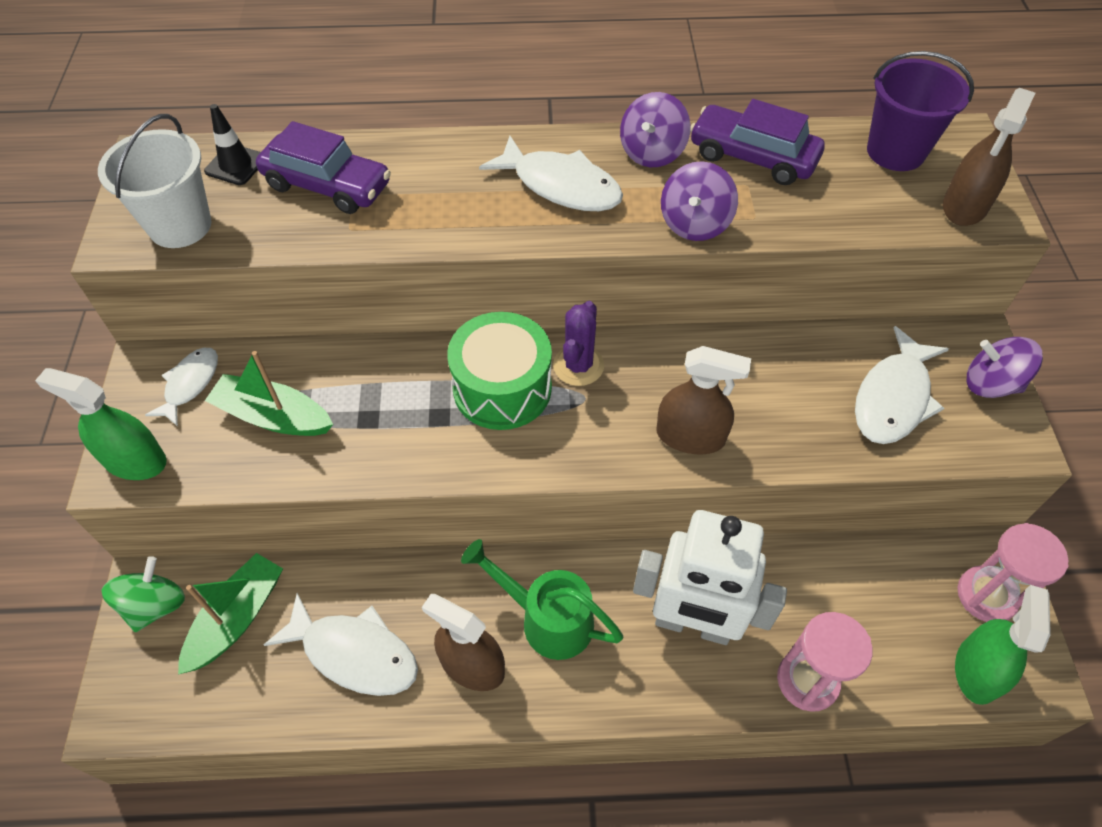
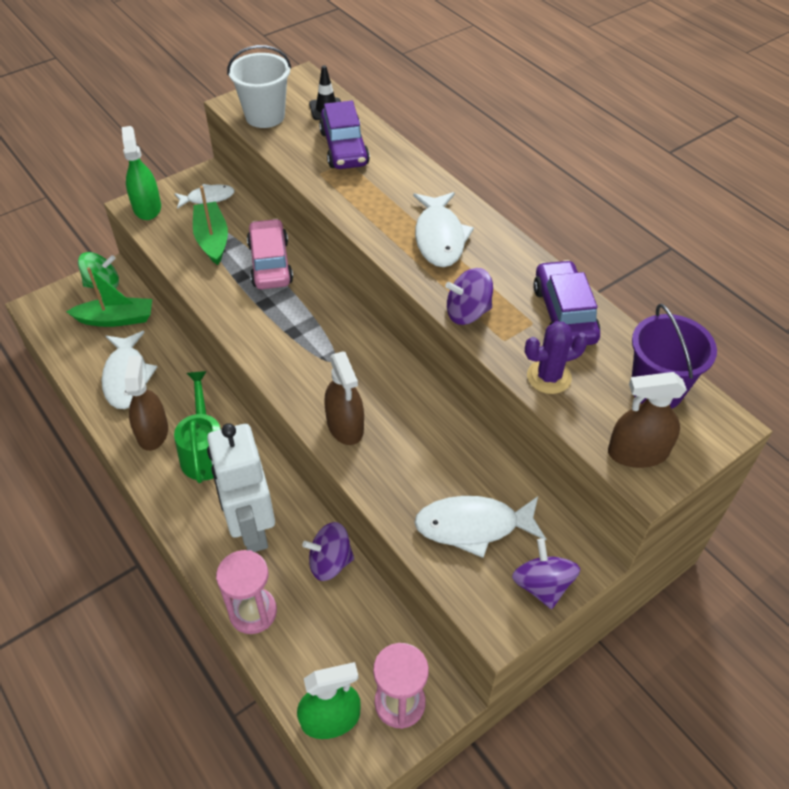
camera: 55 degrees right, 5 degrees down
(376, 378) = (270, 263): none -> pink car
(502, 388) = (308, 319): green drum -> none
(578, 366) = (355, 345): purple cactus -> purple cactus (549, 377)
(652, 152) = (514, 264): purple spinning top -> purple spinning top (330, 562)

